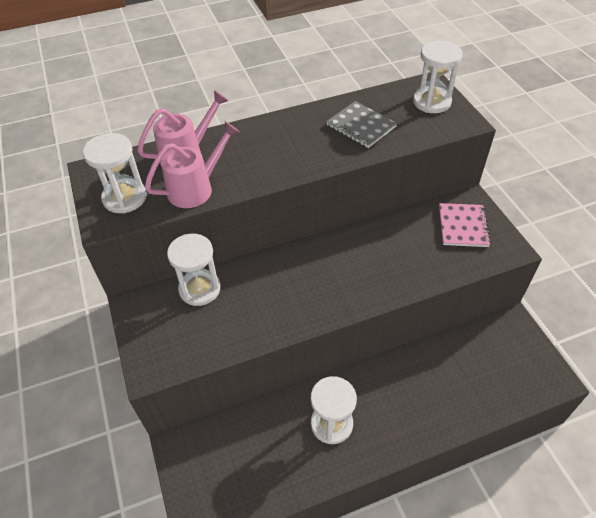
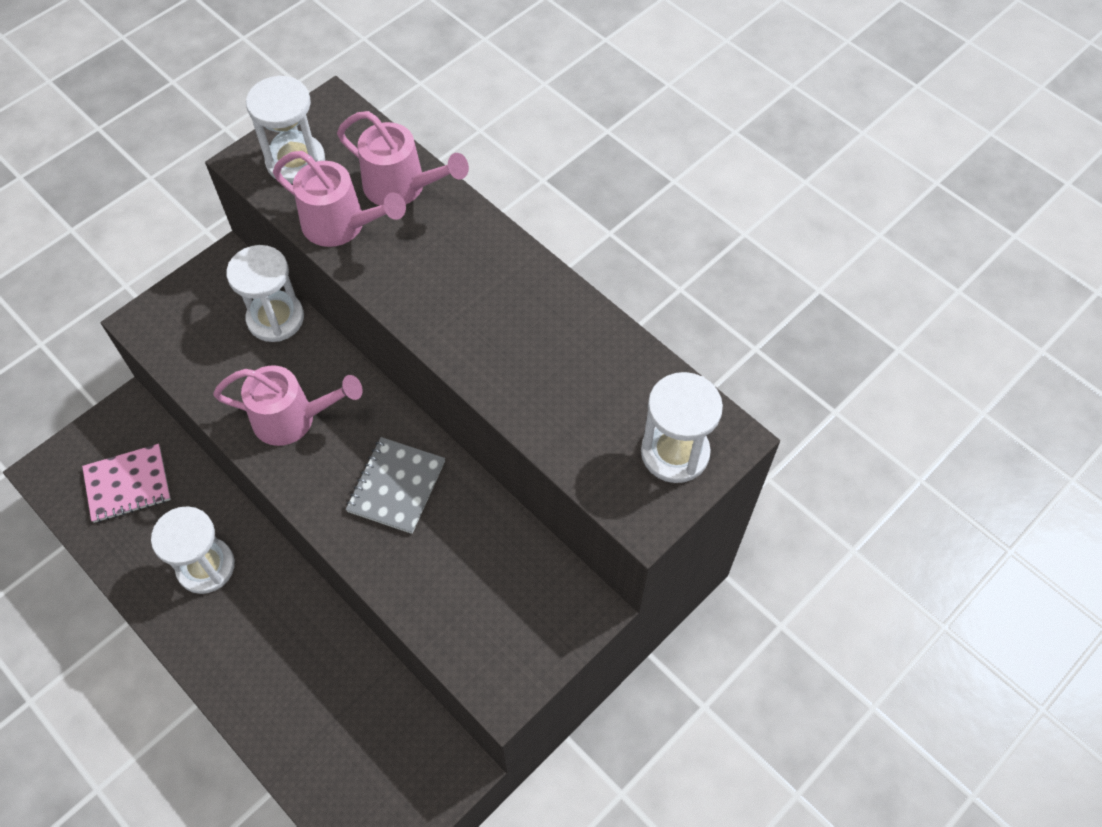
camera: 65 degrees right, 10 degrees up
(284, 299) = (293, 419): none -> pink watering can
(361, 126) = (561, 371): grey notebook -> grey notebook (396, 486)
(463, 226) = (523, 610): pink notebook -> pink notebook (127, 484)

